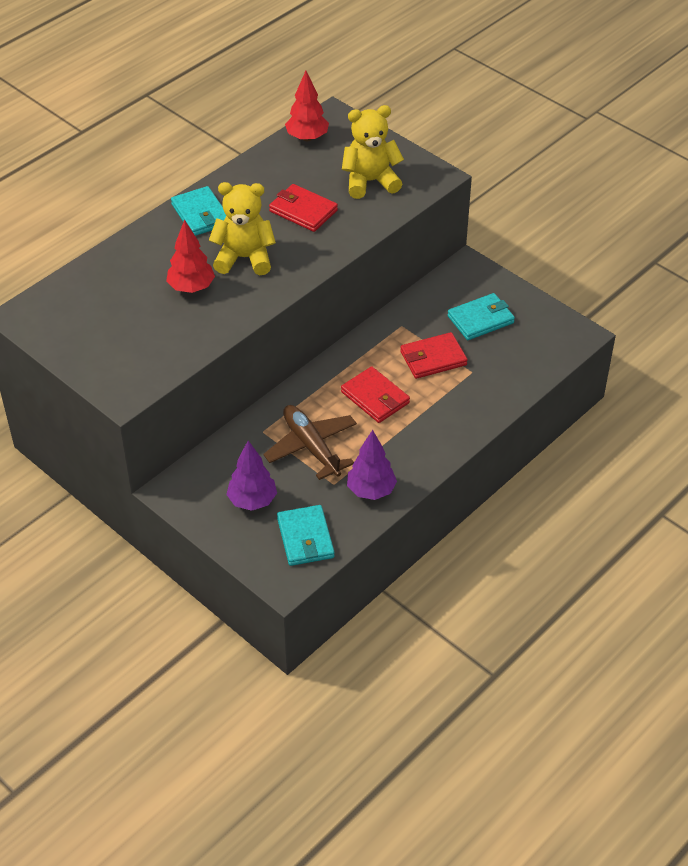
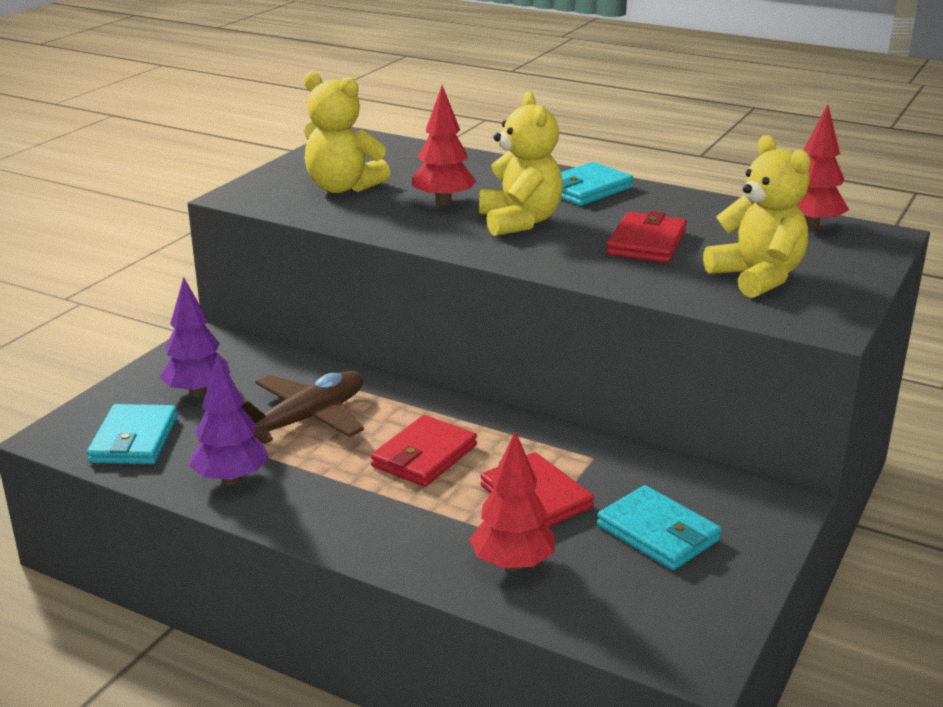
camera: 75 degrees right, 20 degrees down
(136, 335) = (342, 187): none -> yellow teddy bear
(305, 538) = (134, 439): turquoise wallet -> turquoise wallet turned 60 degrees counterclockwise
(491, 381) = (512, 564): none -> red tree

